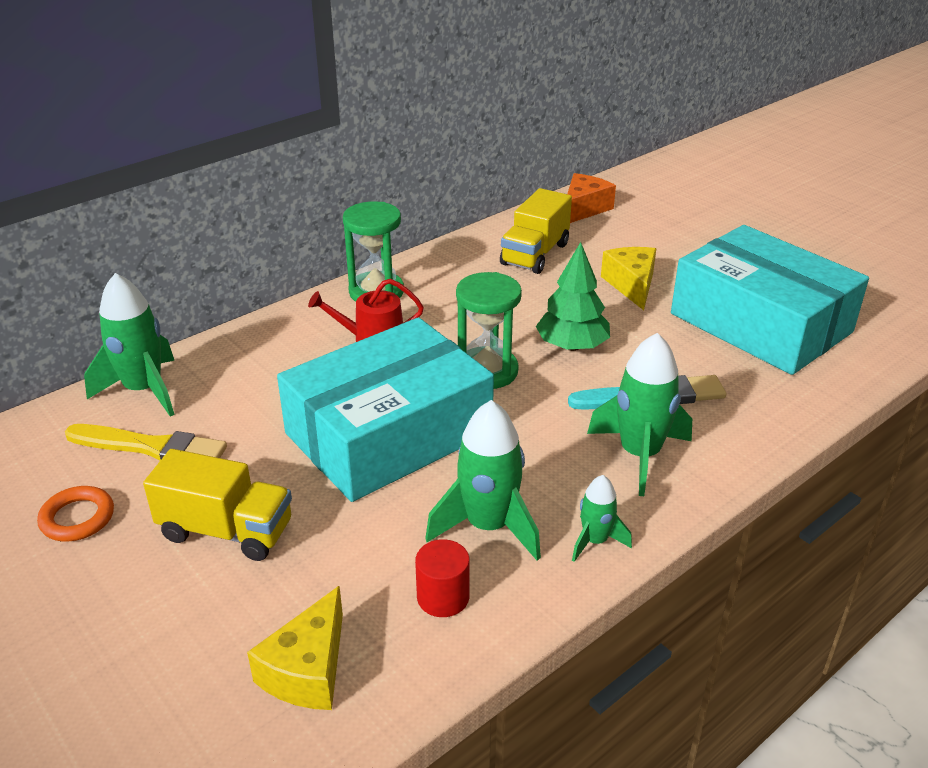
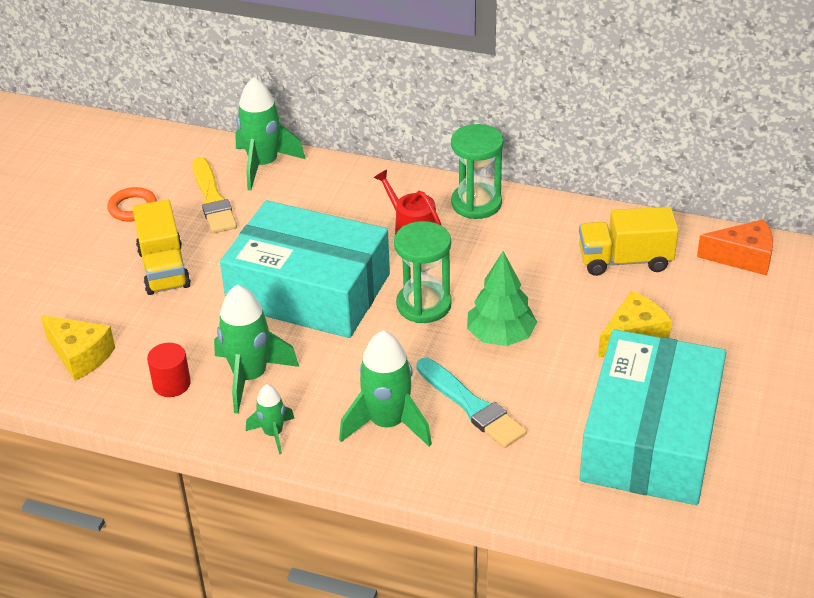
camera: 60 degrees right, 5 degrees up
(308, 670) = (80, 355): yellow cheese -> yellow cheese turned 135 degrees counterclockwise

